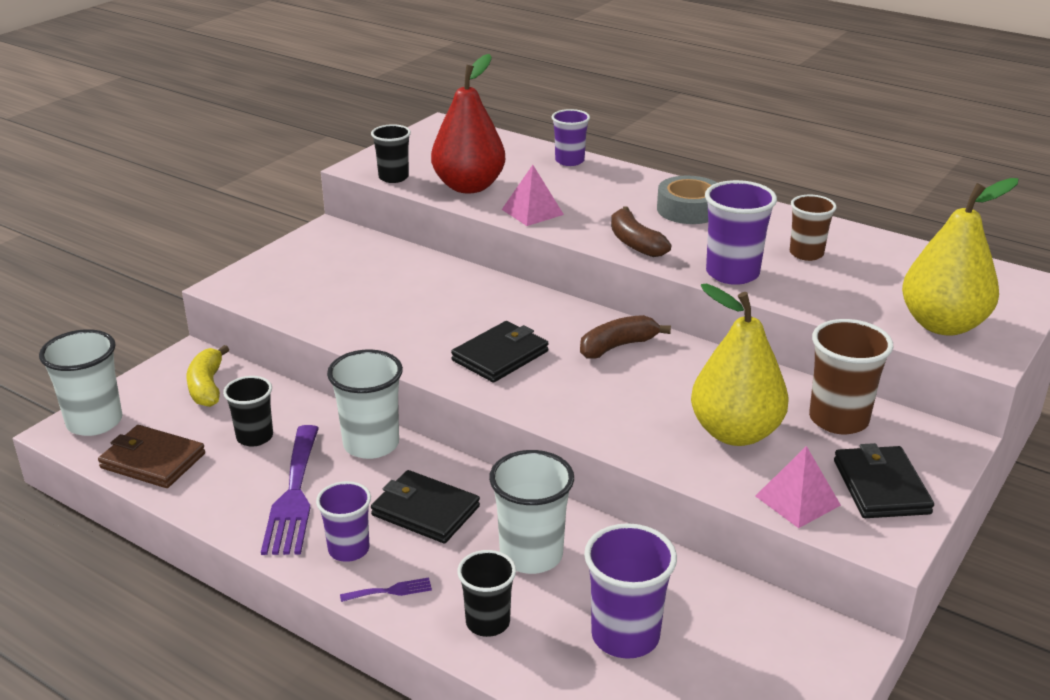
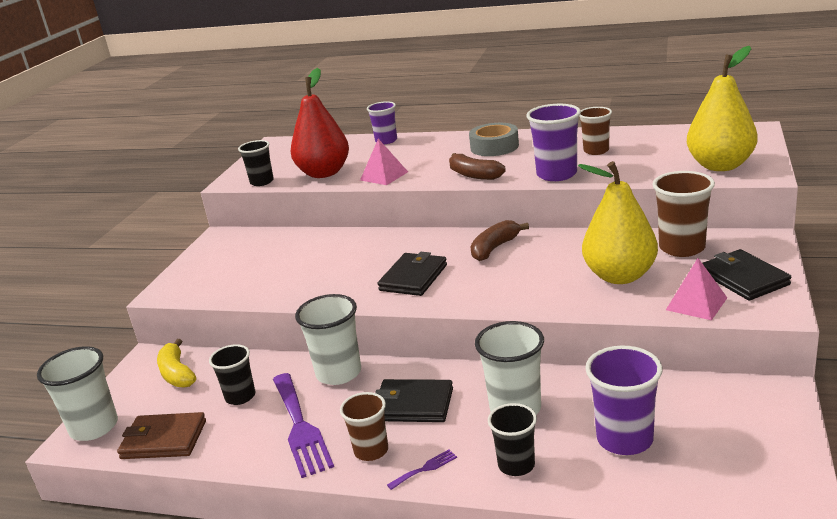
camera: 15 degrees left, 5 degrees down
(349, 549) = (371, 451): purple cup -> brown cup

